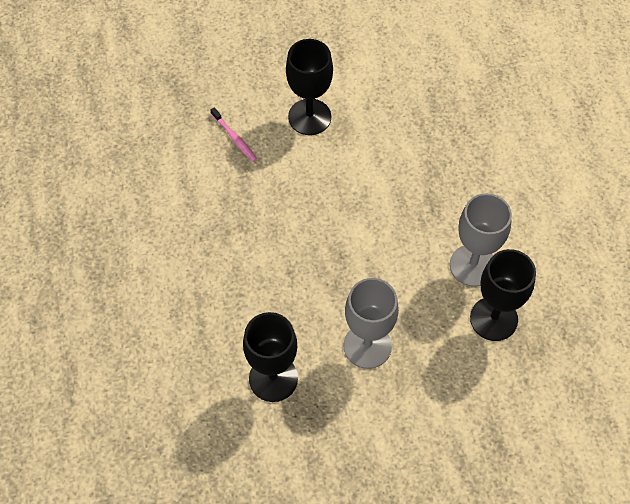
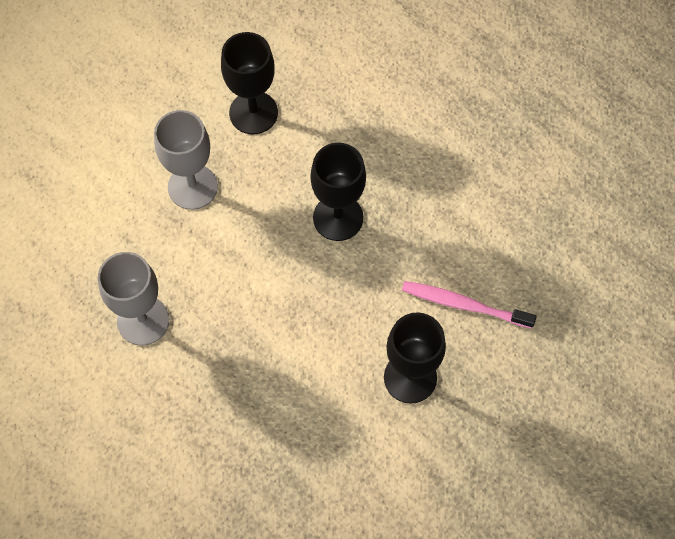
camera: 145 degrees right, 5 degrees up
(234, 138) = (464, 305): pink toothbrush -> pink toothbrush, size x1.57
(493, 319) = (93, 281): black goblet -> black goblet (338, 217)

